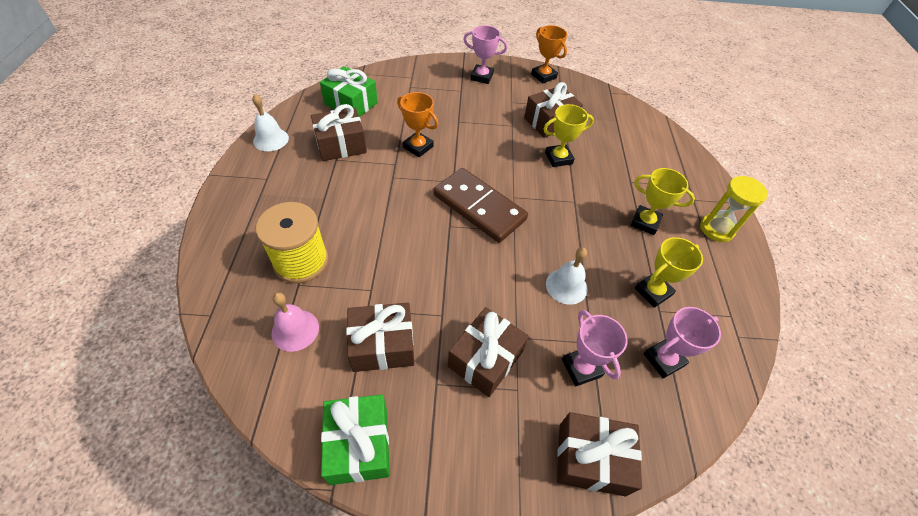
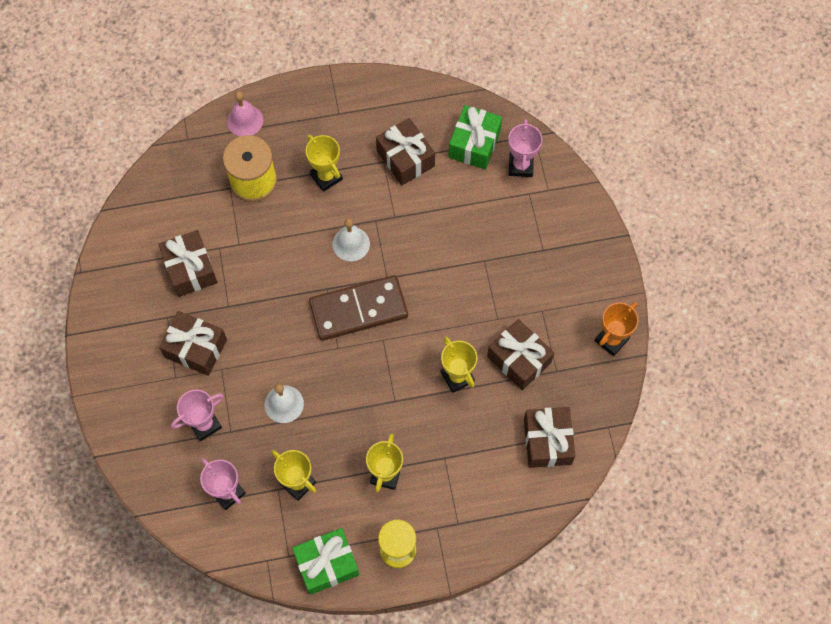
camera: 80 degrees right, 15 degrees up
(271, 139) = (392, 93): white bell -> white bell (351, 244)
(295, 330) = (188, 203): pink bell -> pink bell (245, 120)
(330, 201) = (326, 177): none -> yellow trophy
(359, 444) = (112, 278): green gift -> green gift (327, 564)
(418, 147) = (427, 231): orange trophy -> none
(479, 207) = (358, 310): brown domino -> brown domino turned 45 degrees clockwise
(481, 77) = (580, 267): pink trophy -> pink trophy (521, 166)
(591, 459) = (132, 438): brown gift -> brown gift (547, 441)

